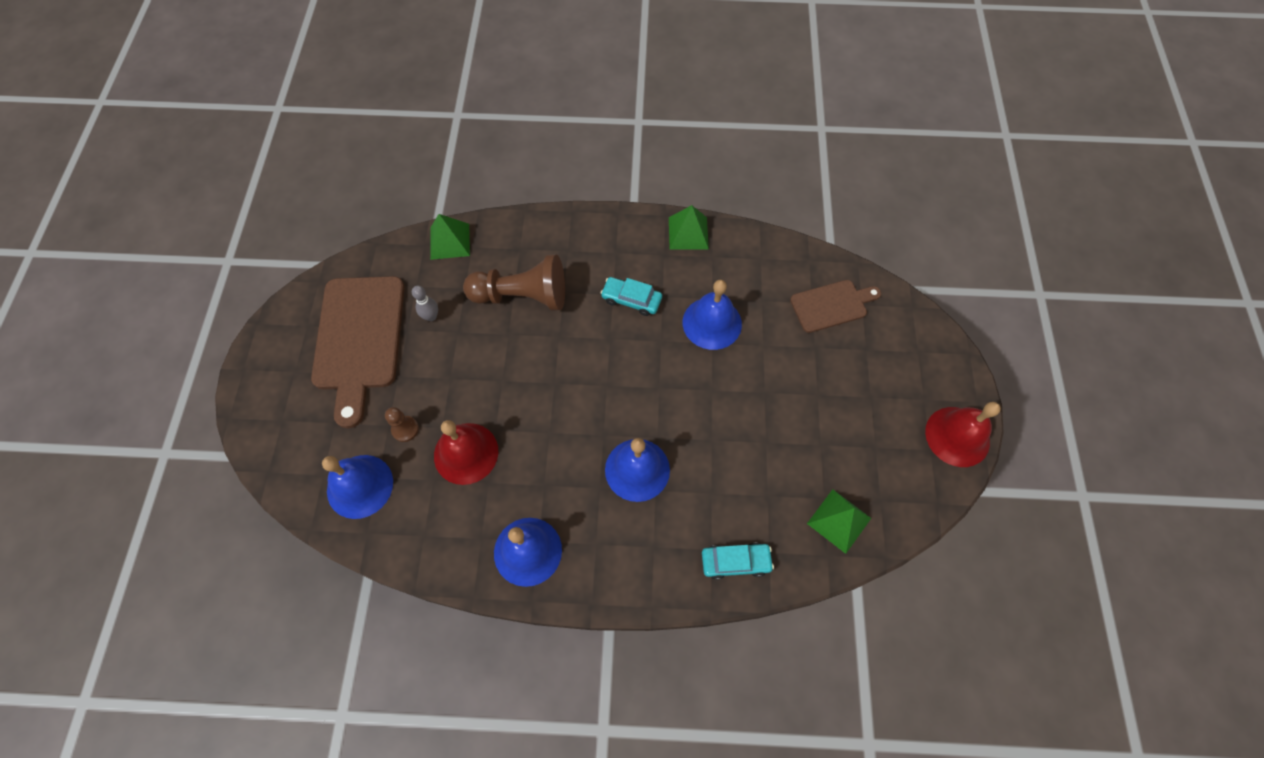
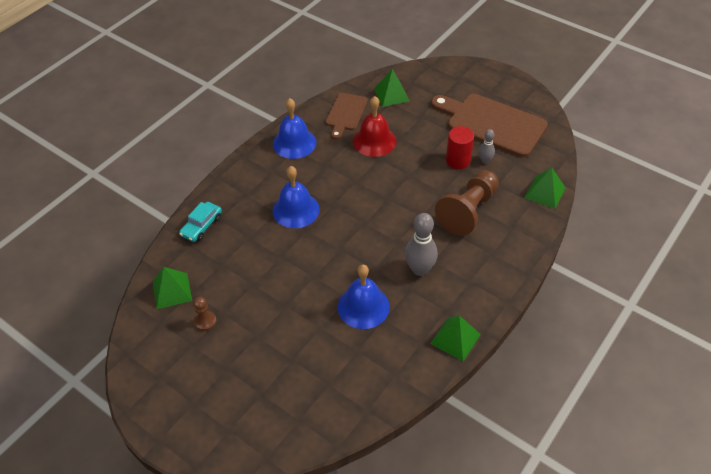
camera: 125 degrees right, 15 degrees down
(360, 486) = (391, 94): blue bell -> green pyramid
(405, 429) = (411, 122): brown pawn -> brown pawn (205, 321)
(447, 343) = (458, 160): none -> red cylinder
(631, 299) = (420, 269): turquoise car -> grey bowling pin
(831, 305) = (315, 396): brown cutting board -> brown cutting board (346, 114)
(957, 436) = (150, 403): red bell -> none

